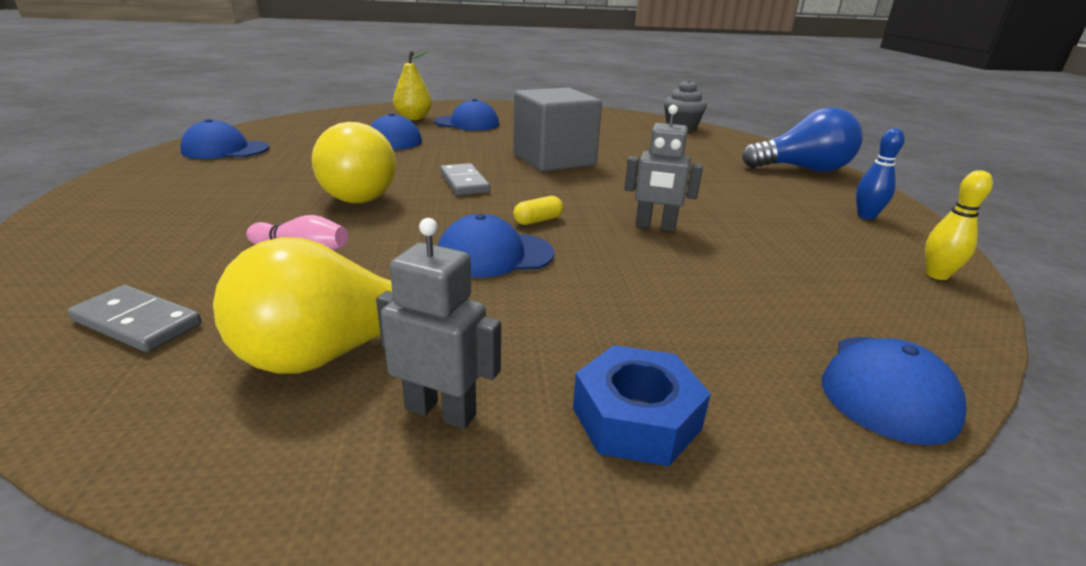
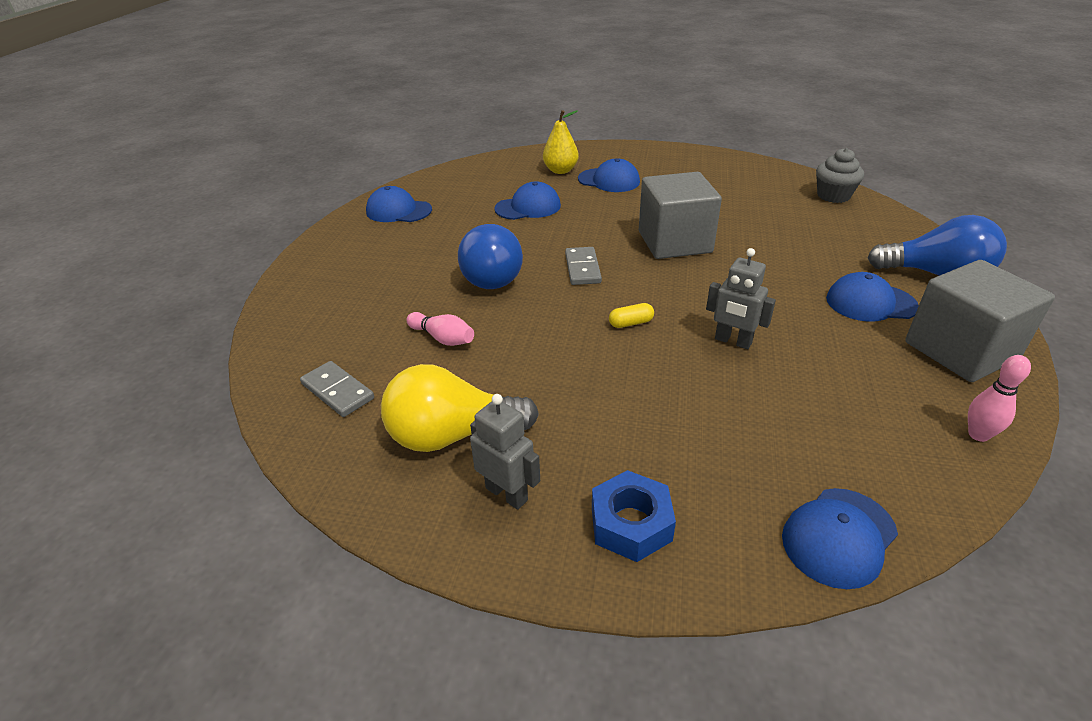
camera: 20 degrees right, 10 degrees up
(356, 194) = (491, 276): yellow light bulb -> blue light bulb
(494, 255) = (582, 359): blue cap -> blue cap (870, 303)
(866, 216) = (960, 350): blue bowling pin -> grey cube
(937, 275) = (978, 435): yellow bowling pin -> pink bowling pin

